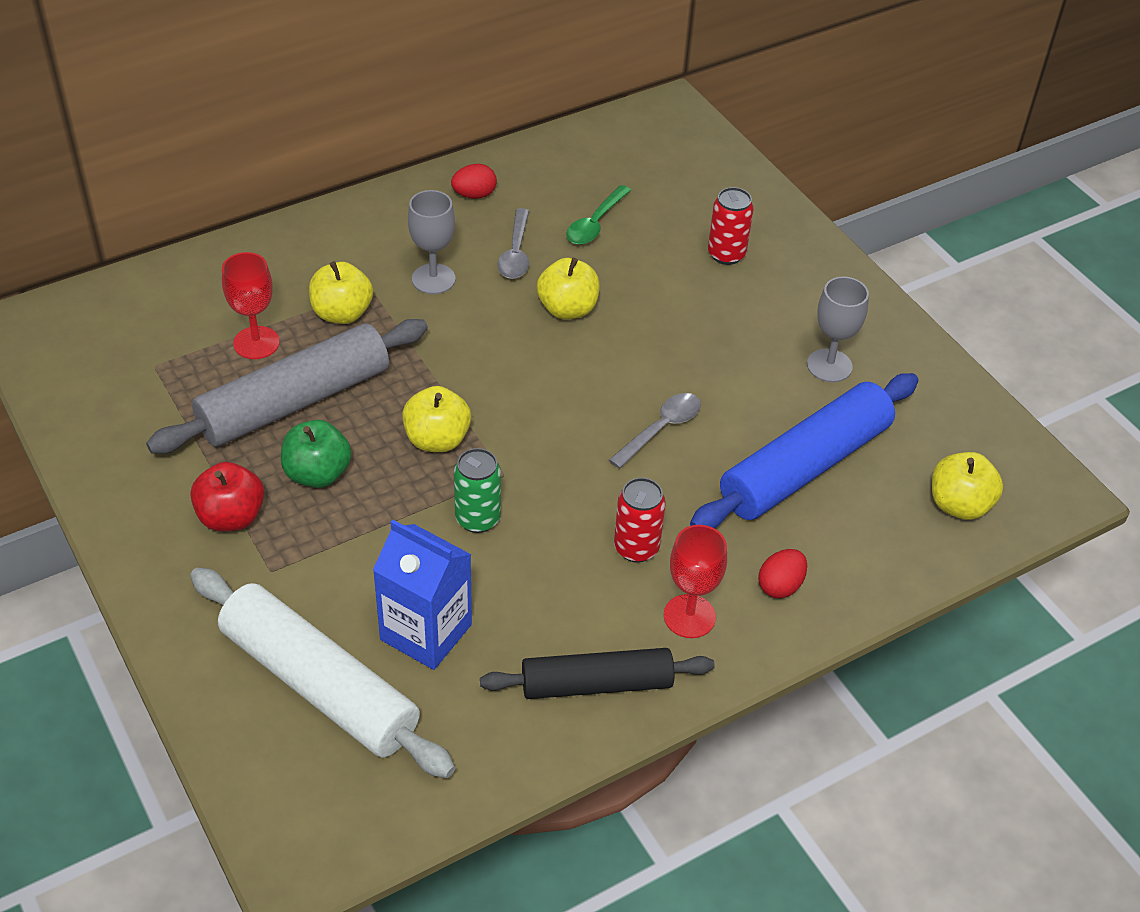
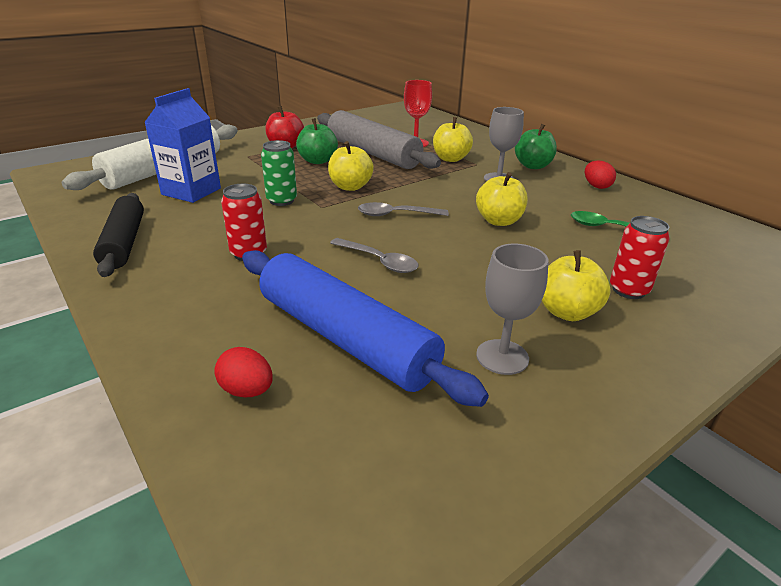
camera: 85 degrees right, 15 degrees down
(390, 233) = (533, 166): none -> green apple
(516, 253) = (547, 201): grey spoon -> grey spoon (396, 214)
(689, 616) = (172, 277): red goblet -> none
(780, 586) = (192, 322): red egg -> red egg (247, 390)
(959, 505) = (292, 468): yellow apple -> yellow apple (567, 312)

